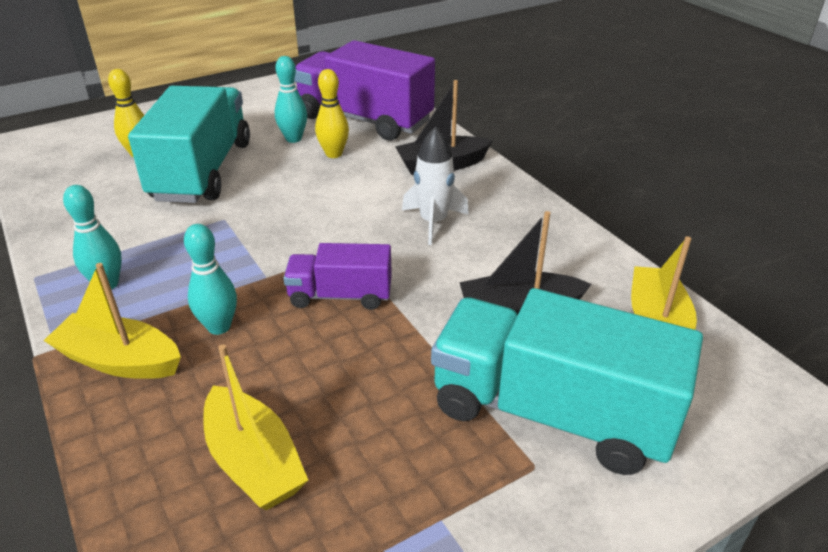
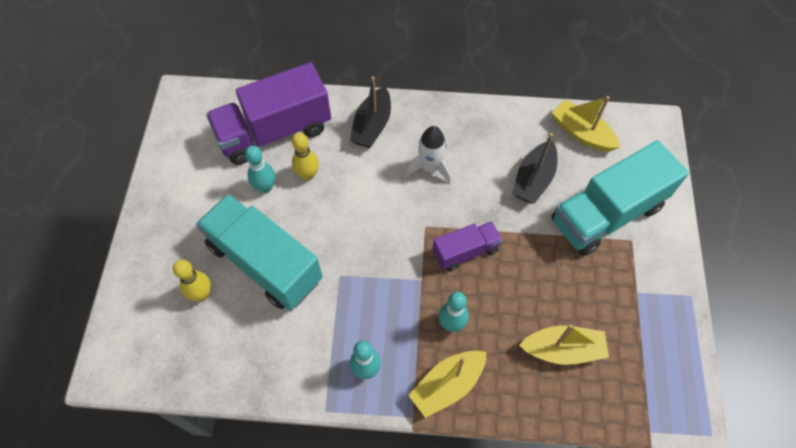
camera: 55 degrees left, 25 degrees up
(340, 295) = (465, 251): purple truck -> purple truck turned 150 degrees counterclockwise

